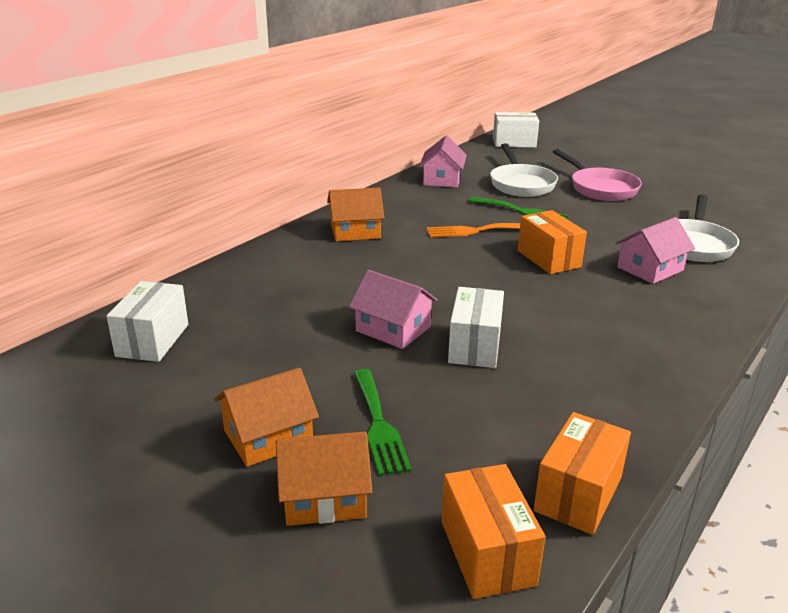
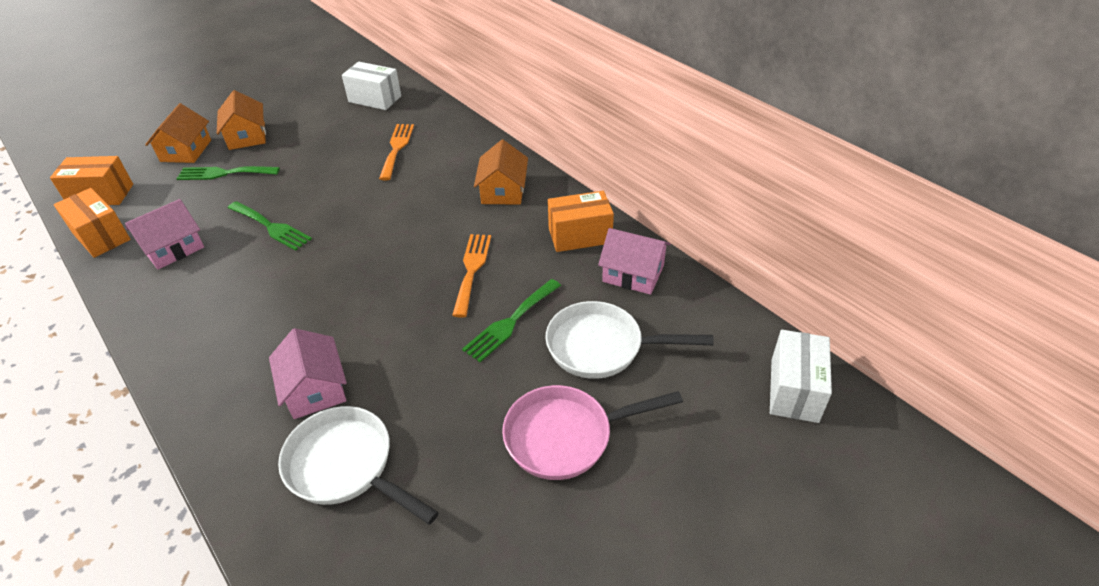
camera: 105 degrees right, 15 degrees up
(287, 298) = (397, 148): none -> orange fork
(393, 329) = (322, 192): pink house -> pink house (173, 248)
(475, 346) = (271, 227): white box -> green fork
(548, 259) = (382, 310): orange box -> orange box (580, 236)

